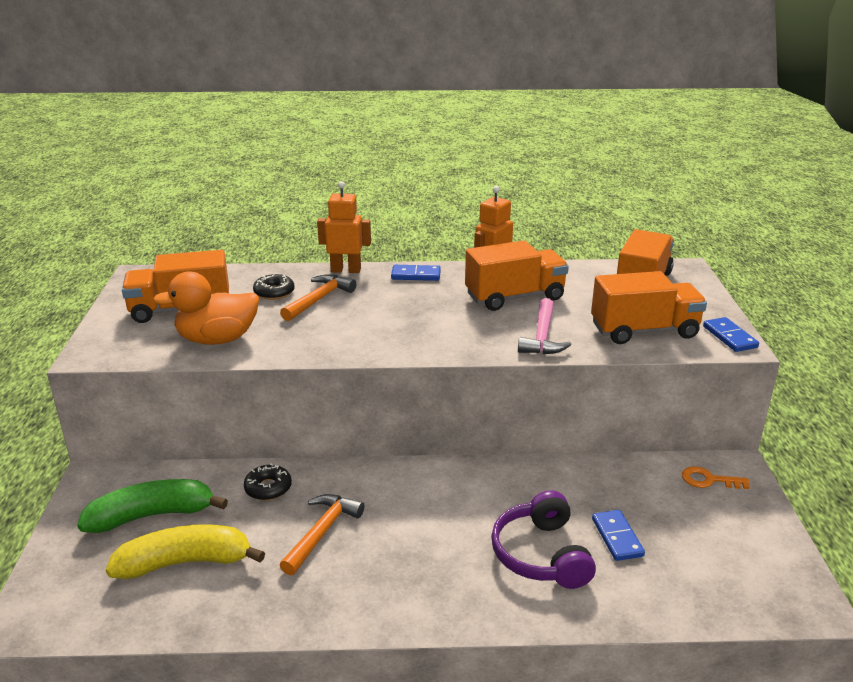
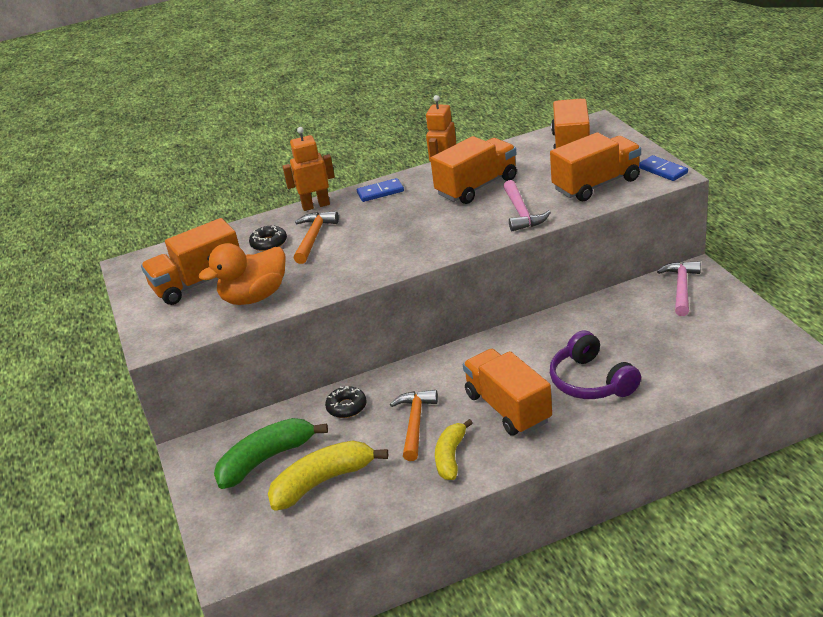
camera: 15 degrees left, 5 degrees up
(332, 586) = (451, 456): none -> yellow banana
(429, 552) = (508, 408): none -> orange truck
(617, 537) = (638, 351): blue domino -> none
(708, 480) = (681, 288): orange key -> pink hammer

